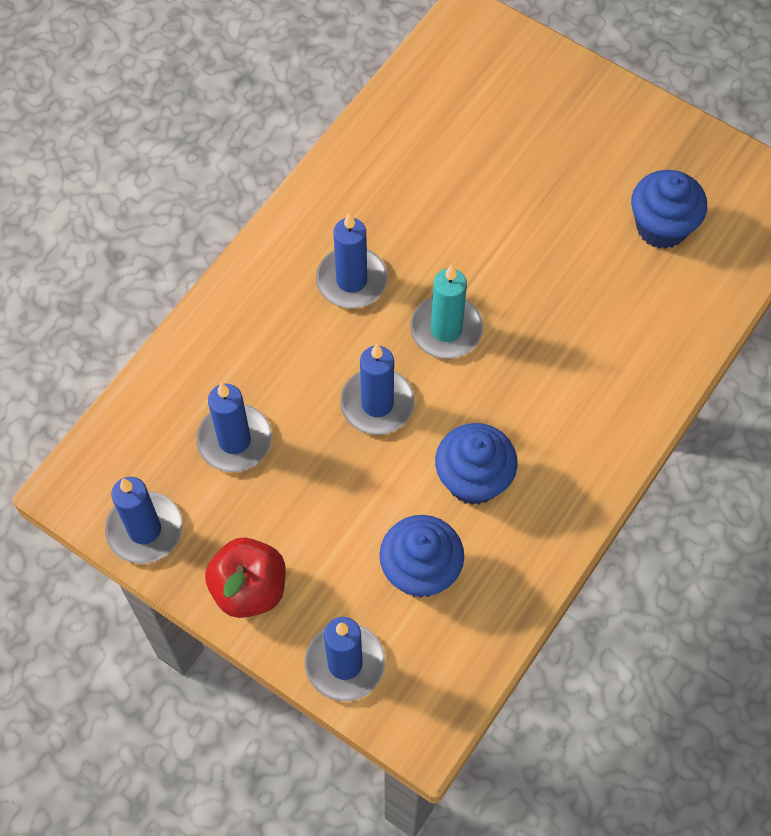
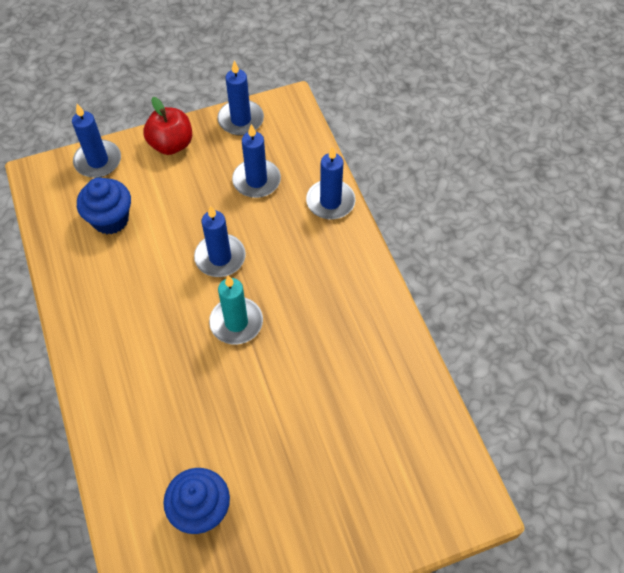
camera: 125 degrees right, 5 degrees down
(351, 280) = (310, 293): blue candle -> blue candle (330, 202)
(473, 479) = (134, 275): blue cupcake -> none

